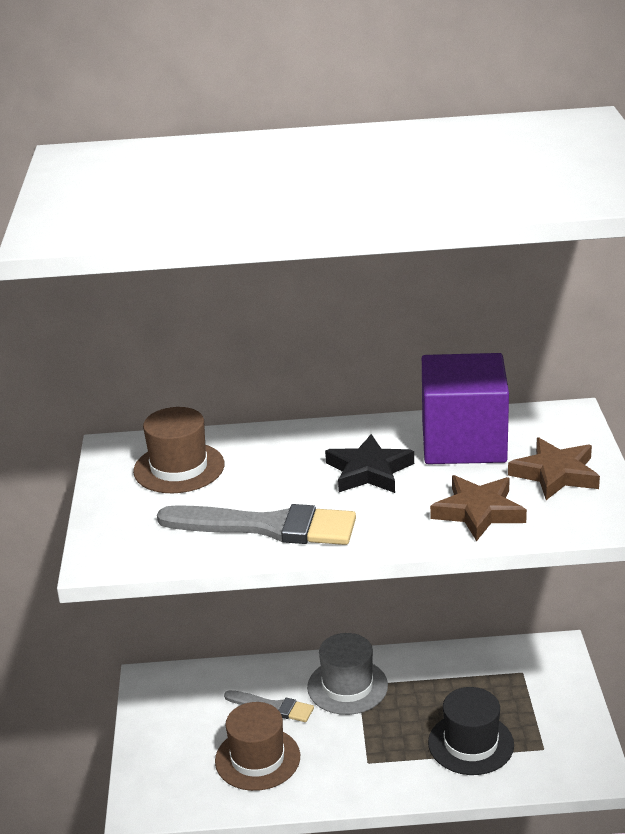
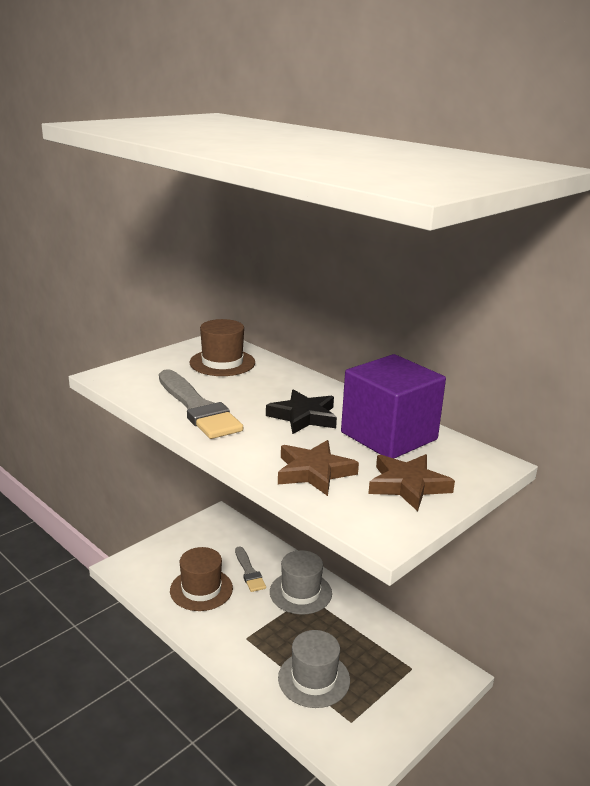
camera: 45 degrees right, 5 degrees down
(471, 744) = (314, 679): black hat -> grey hat

